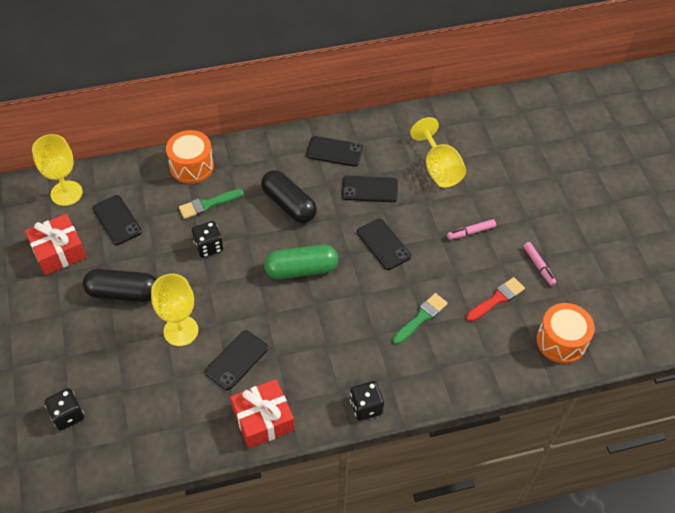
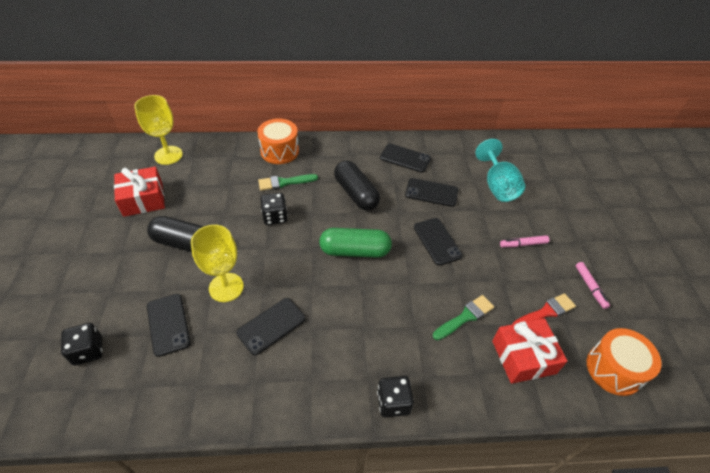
camera: 10 degrees right, 5 degrees down
(117, 220) = (202, 182): black phone -> black phone (168, 324)
(263, 419) = (281, 395): red gift -> red gift (523, 357)
(439, 169) = (497, 186): yellow goblet -> turquoise goblet

